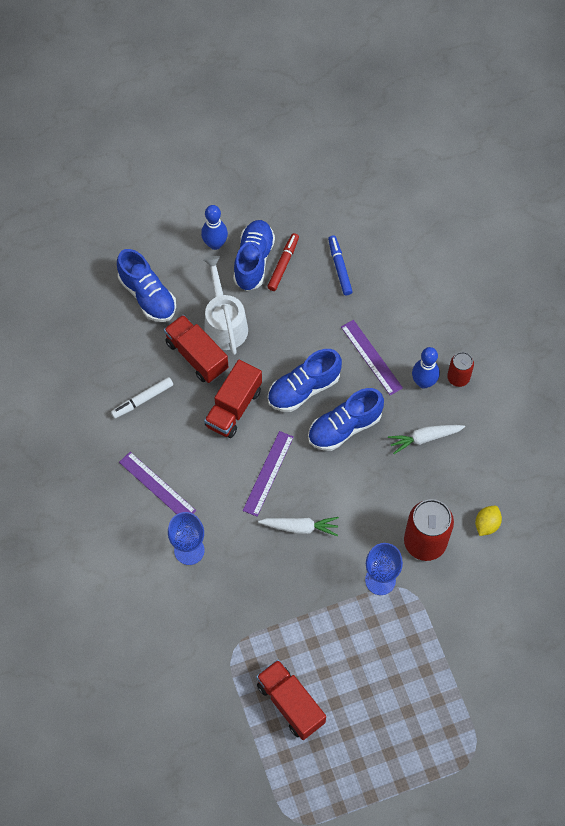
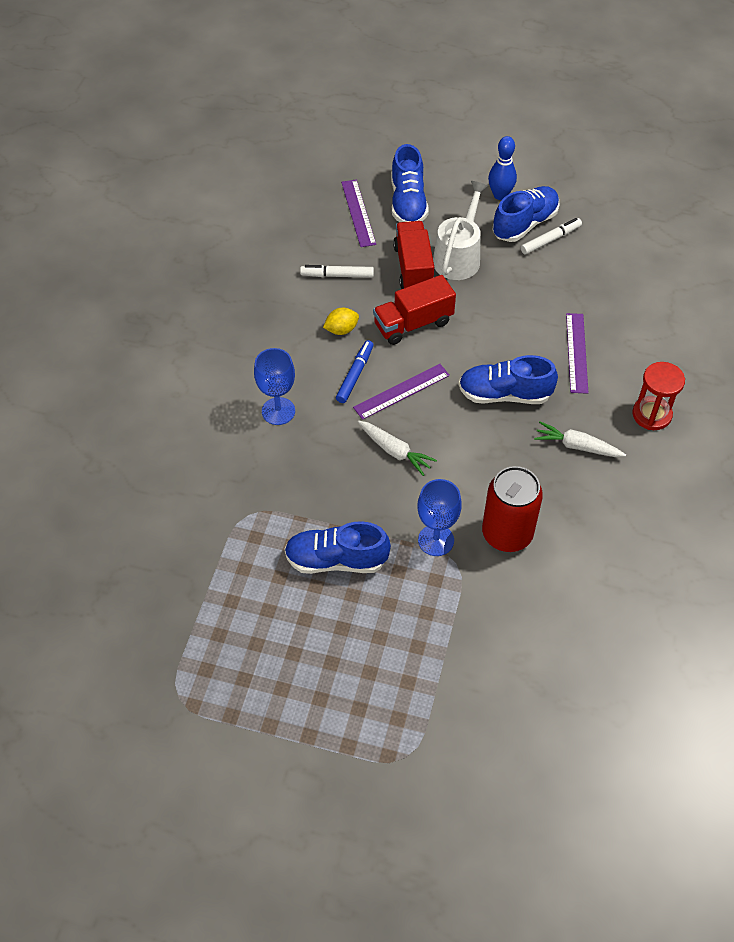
camera: 35 degrees right, 10 degrees down
(157, 486) = (293, 346): purple ruler -> purple ruler (358, 213)
(283, 264) = (550, 240): red marker -> white marker
(290, 703) = (262, 592): red truck -> none
(303, 389) = (490, 343): blue shoe -> blue shoe (336, 560)
(339, 268) = (602, 268): blue marker -> blue marker (355, 375)
(423, 382) = (613, 400): blue bowling pin -> none
(458, 378) = (651, 414): red can -> red hourglass
(486, 524) = (583, 555): yellow lemon -> yellow lemon (341, 330)

